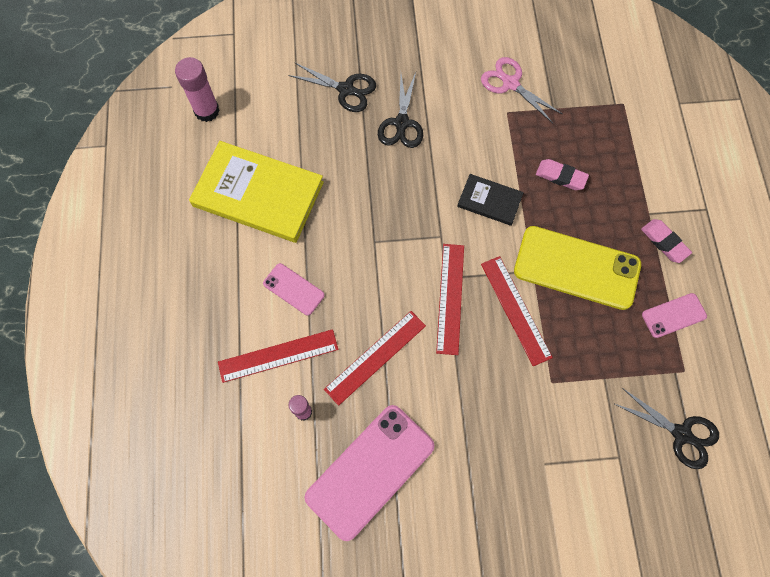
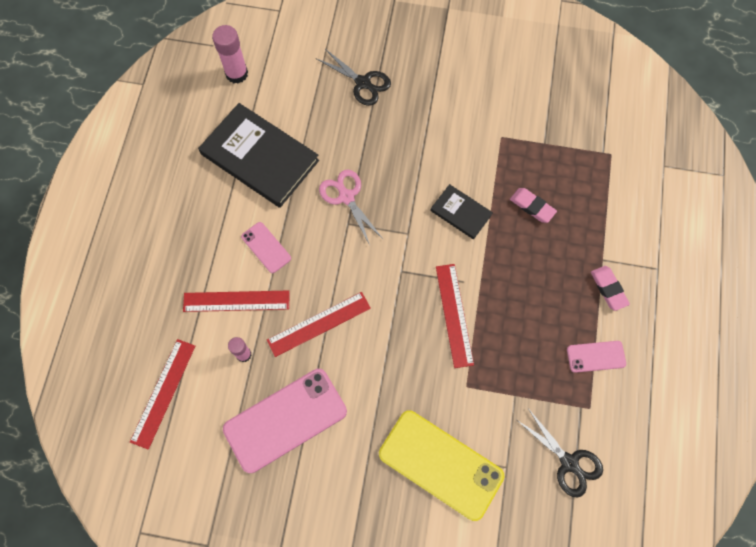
camera: 15 degrees right, 0 degrees up
(258, 194) = (260, 157): yellow book -> black book
(401, 123) = (403, 124): black scissors -> none
(450, 298) = (399, 289): red ruler -> red ruler (163, 393)
(510, 84) = (512, 112): pink scissors -> pink scissors (346, 197)
(576, 268) = (520, 292): yellow phone -> yellow phone (440, 464)

